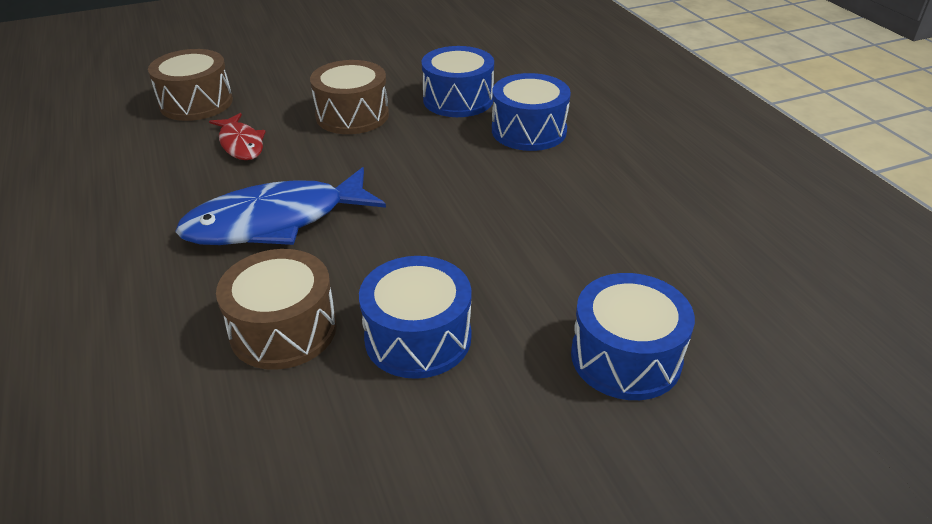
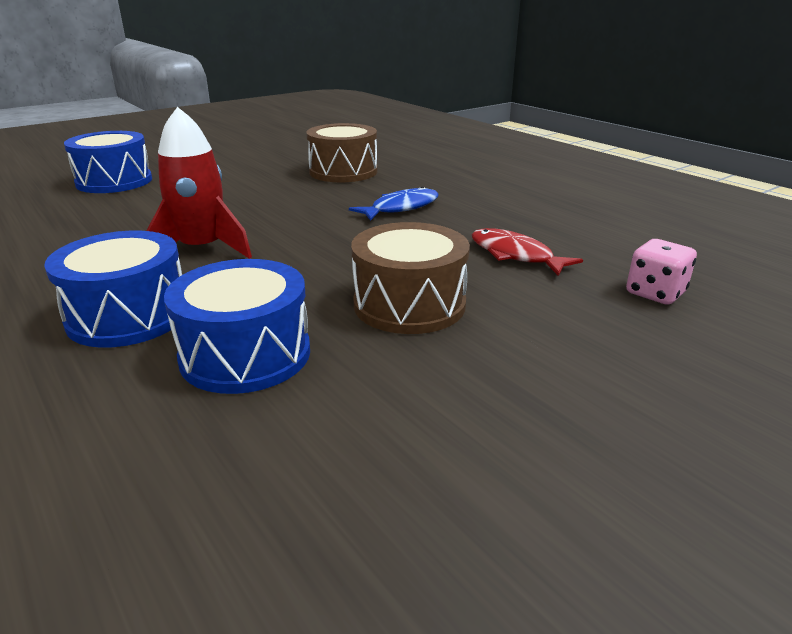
camera: 165 degrees right, 10 degrees down
(196, 103) = (655, 293): brown drum -> pink dice
(275, 221) = (401, 208): blue fish -> blue fish, size x0.54
(418, 337) = (254, 176): blue drum -> none
(486, 186) = (202, 250): none -> red rocket

